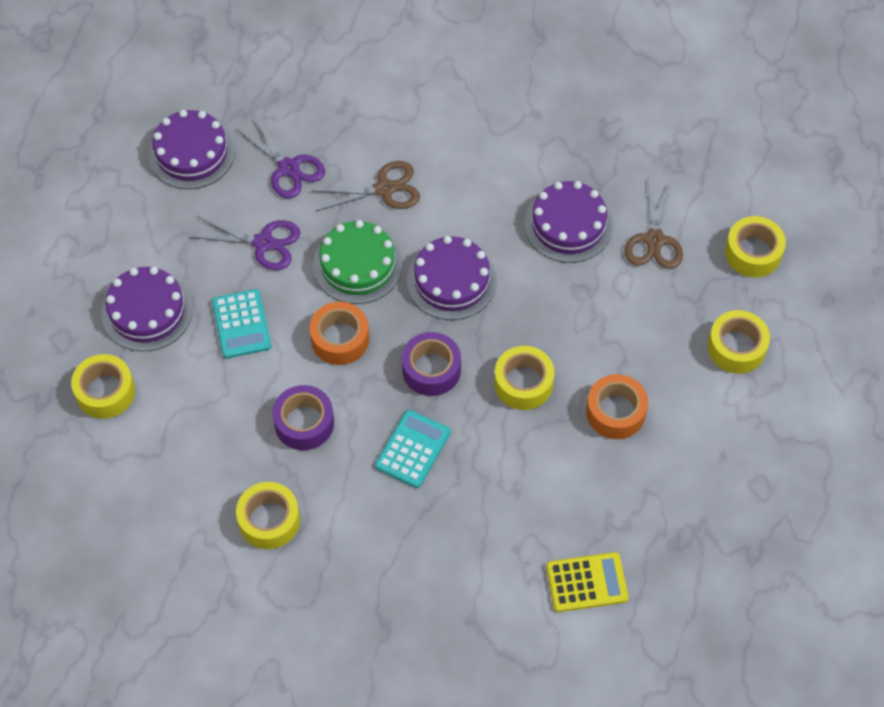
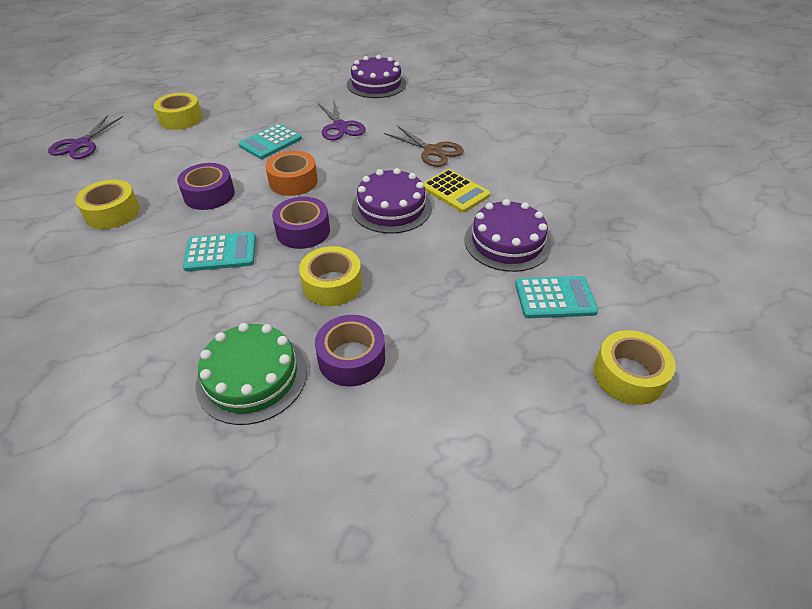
camera: 55 degrees right, 15 degrees down
(147, 311) = (251, 110): purple cake -> none
(288, 168) = (404, 114): purple scissors -> purple scissors (81, 144)
(357, 265) = (361, 165): green cake -> green cake (252, 377)
(586, 582) = (132, 433): yellow calculator -> yellow calculator (455, 191)
(615, 412) = (351, 358): orange tape -> purple tape
(654, 240) = (555, 298): brown scissors -> turquoise calculator
(736, 347) = (510, 419): yellow tape -> none

